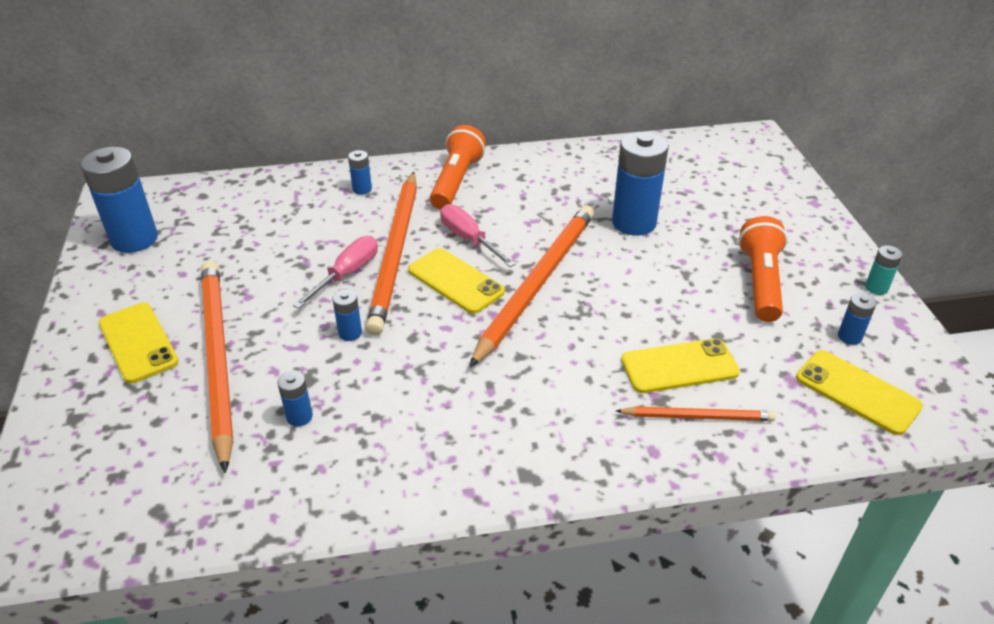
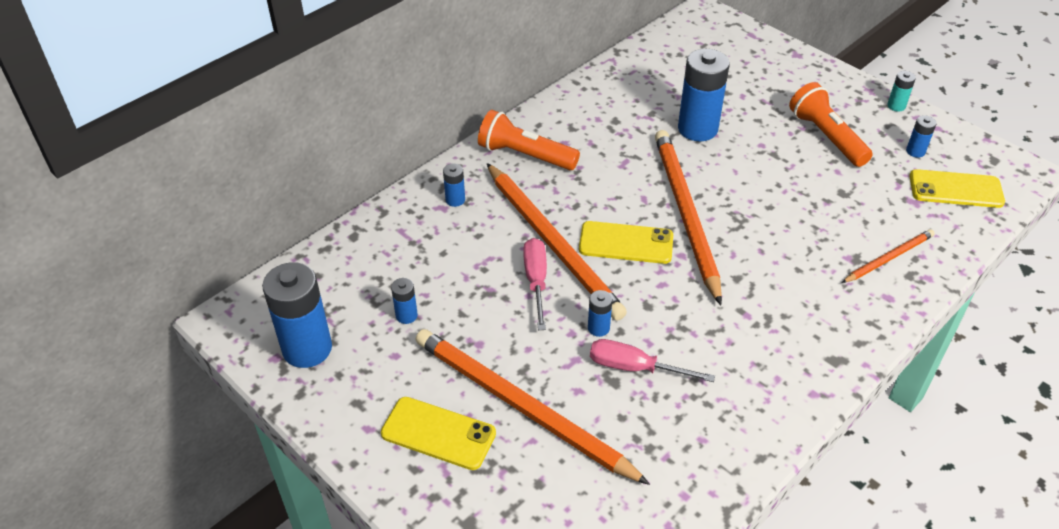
camera: 35 degrees left, 5 degrees up
(299, 417) = (641, 413): blue battery -> blue battery (406, 315)
(456, 181) = (525, 155): orange flashlight -> orange flashlight turned 45 degrees counterclockwise
(469, 239) = (595, 202): pink screwdriver -> pink screwdriver (634, 368)
(679, 366) = (842, 228): yellow phone -> none

